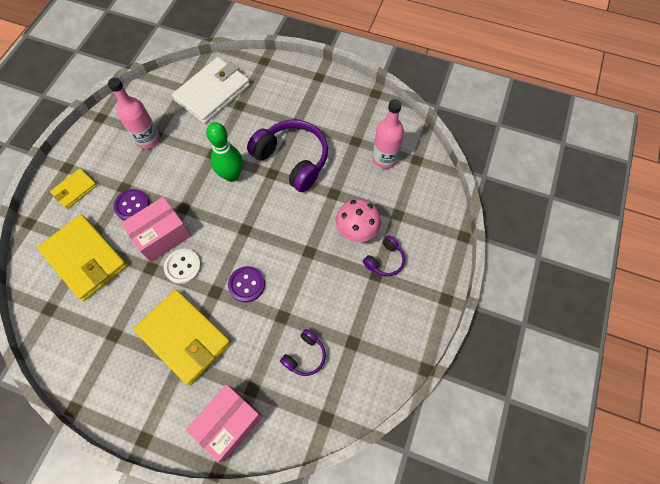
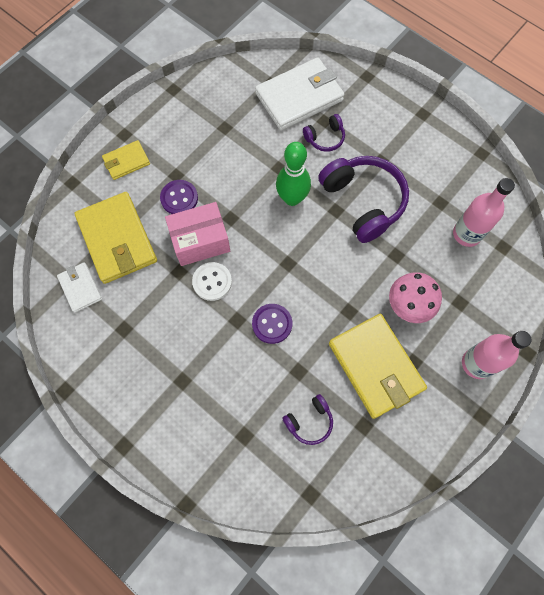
camera: 20 degrees right, 5 degrees up
(62, 312) = (80, 288): none -> white wallet
(148, 139) = (215, 129): pink bottle -> pink bottle (476, 363)
(184, 337) = (192, 357): yellow wallet -> yellow wallet (375, 366)
(229, 423) = (211, 462): pink box -> none
(385, 260) = (428, 349): purple headphones -> purple headphones (325, 138)

